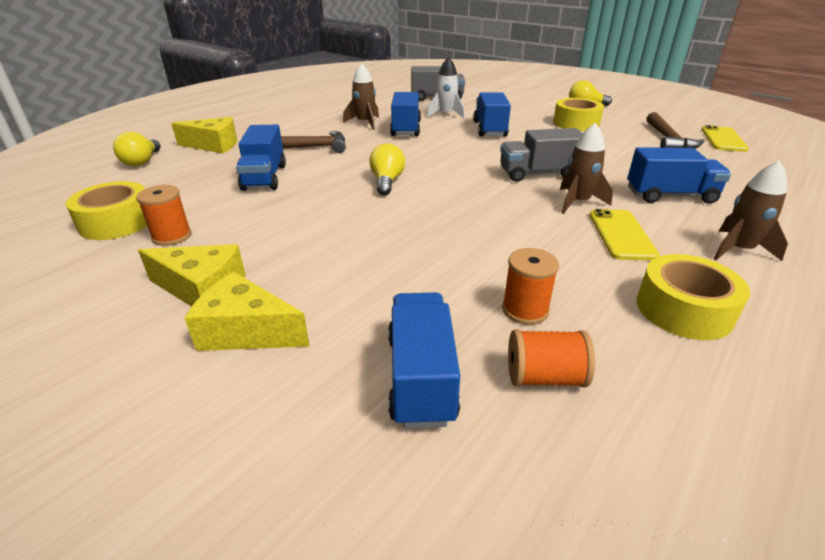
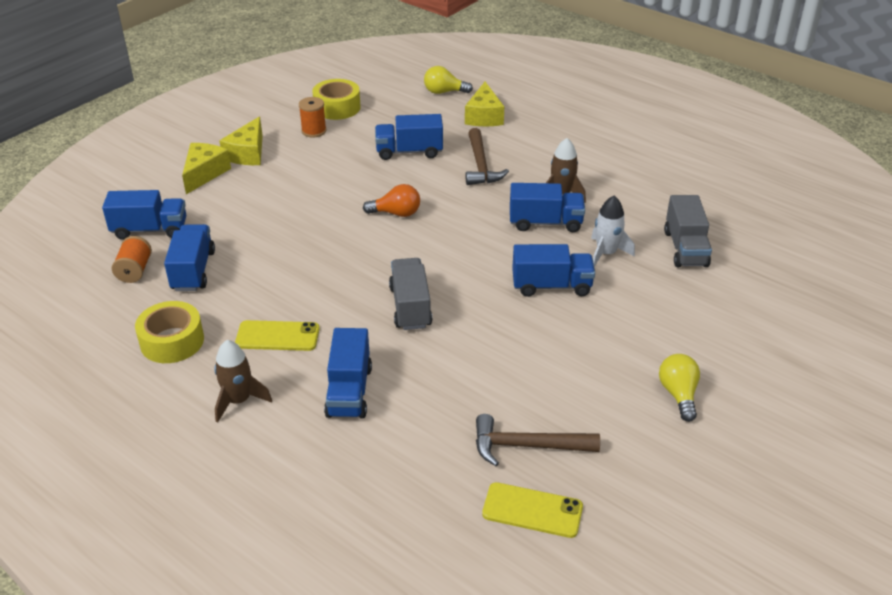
camera: 90 degrees right, 5 degrees up
(387, 182) = (396, 213): yellow light bulb -> orange light bulb
(525, 310) = (193, 271): orange spool -> blue truck
(576, 123) = (587, 367): yellow tape -> none
(577, 202) = (342, 322): brown rocket -> none

